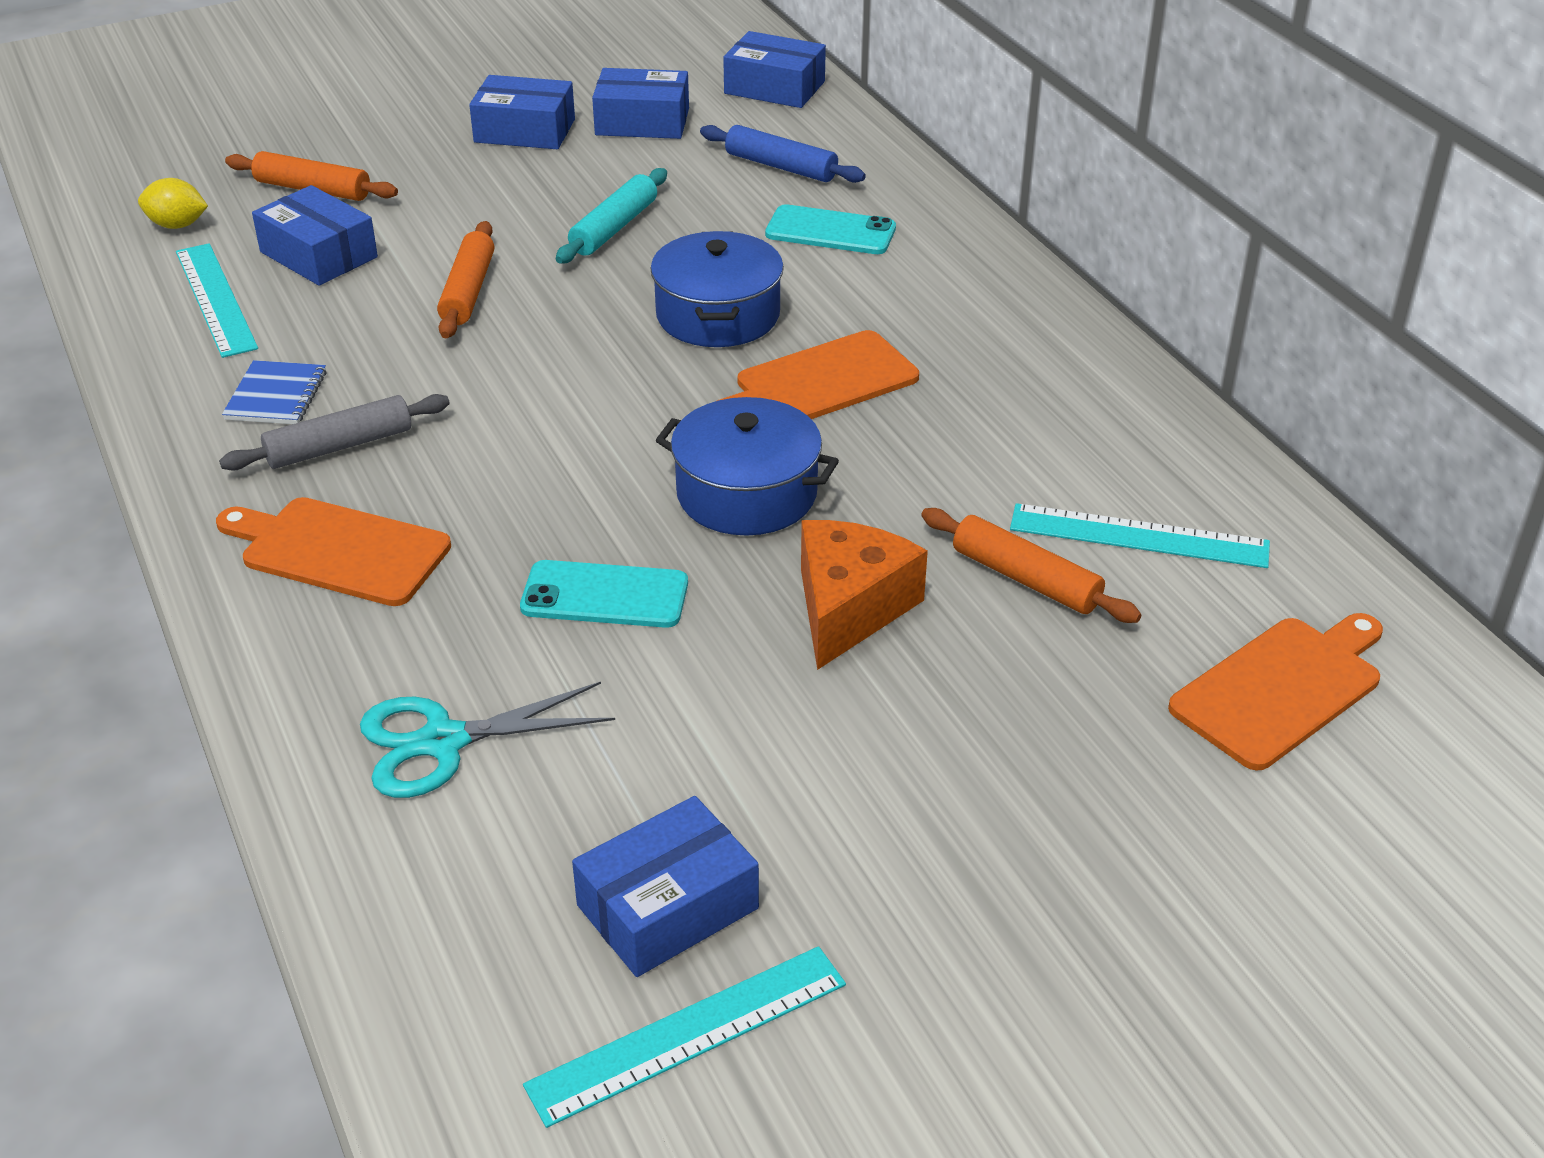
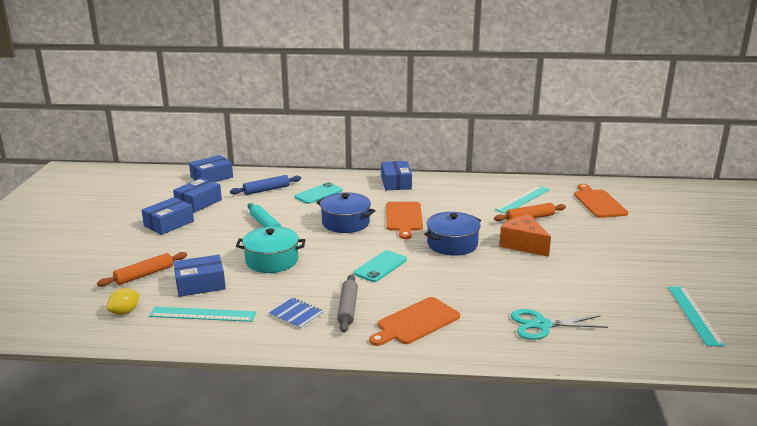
camera: 60 degrees left, 15 degrees down
(442, 742) = (541, 325): turquoise scissors -> turquoise scissors turned 75 degrees clockwise
(468, 291) = (272, 260): orange rolling pin -> turquoise pot
(605, 595) = (485, 279): turquoise phone -> turquoise phone (380, 266)
(667, 907) = (640, 305): blue box -> blue box (396, 183)

